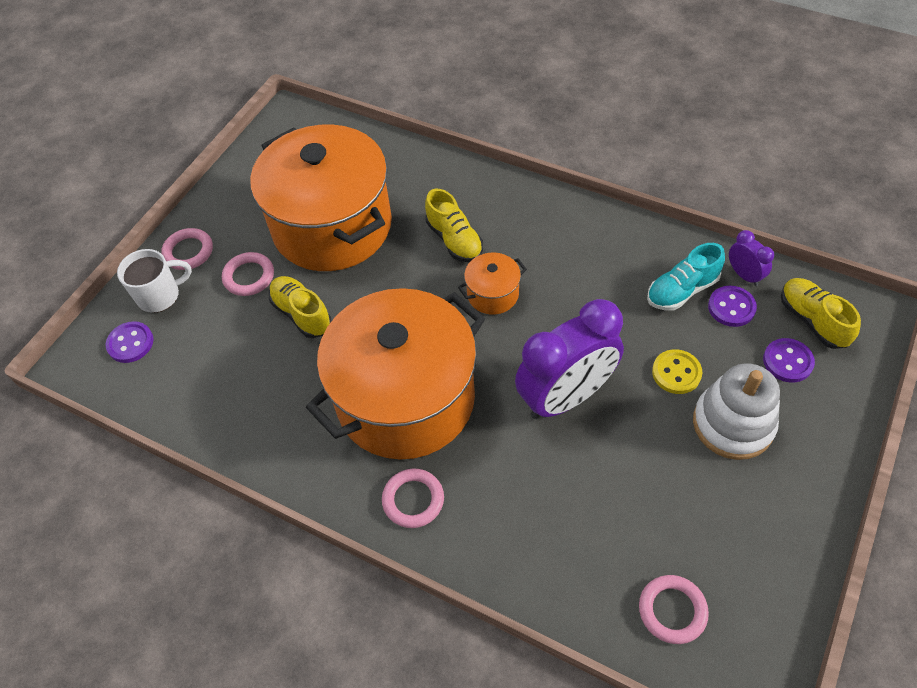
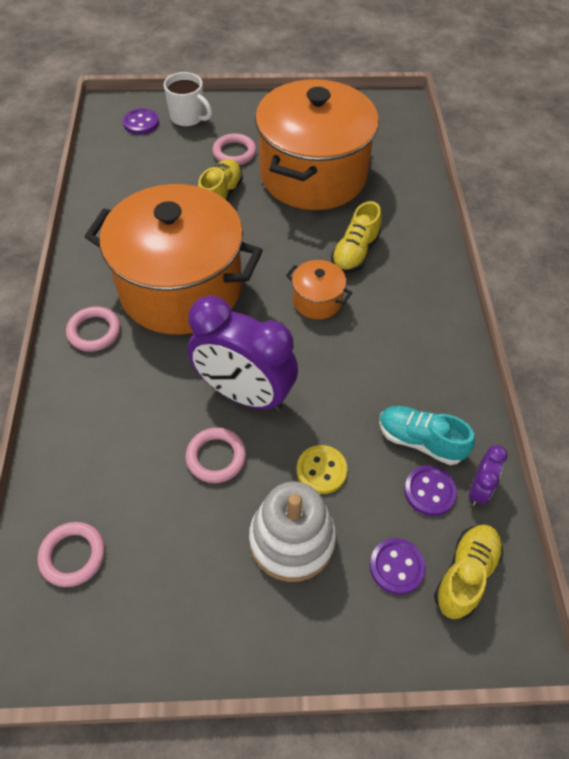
camera: 55 degrees right, 0 degrees up
(188, 252) = (234, 113): pink ring -> pink ring (216, 457)

